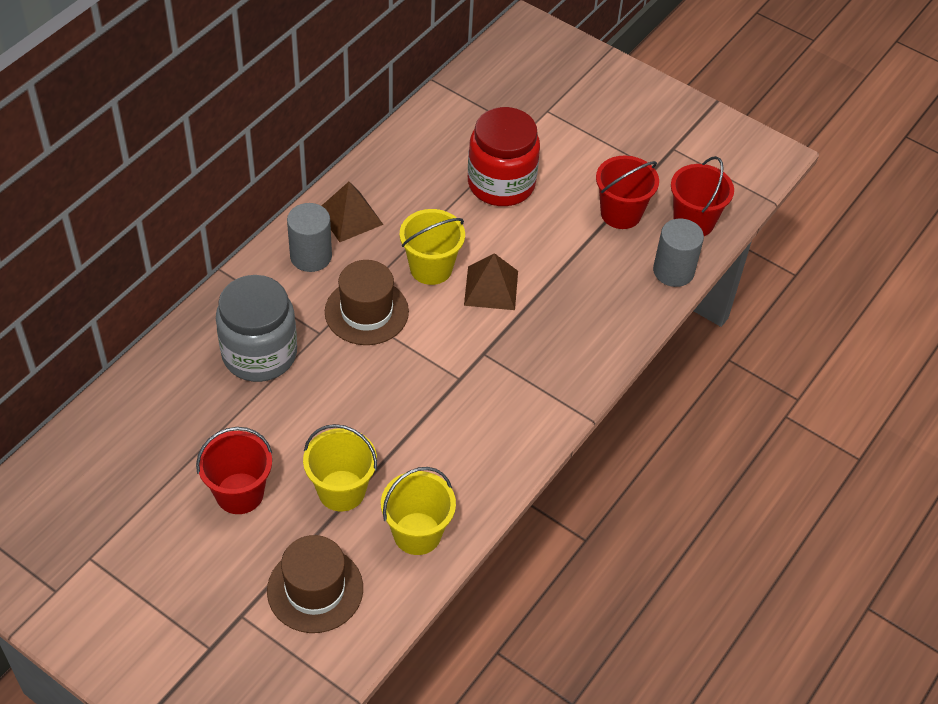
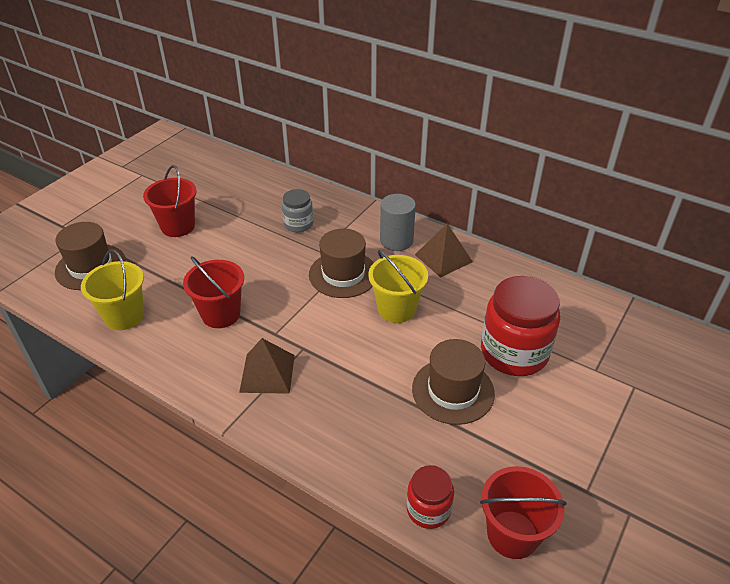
camera: 90 degrees right, 10 degrees down
(259, 354) = (298, 224): grey jar -> grey jar, size x0.53
(341, 490) = (171, 273): yellow bucket -> none
(491, 288) = (380, 350): brown pyramid -> brown pyramid (267, 373)
(547, 237) = (453, 391): none -> brown hat
(621, 213) = (504, 456): red bucket -> red bucket (221, 314)
(673, 271) = (428, 509): grey cylinder -> red jar

